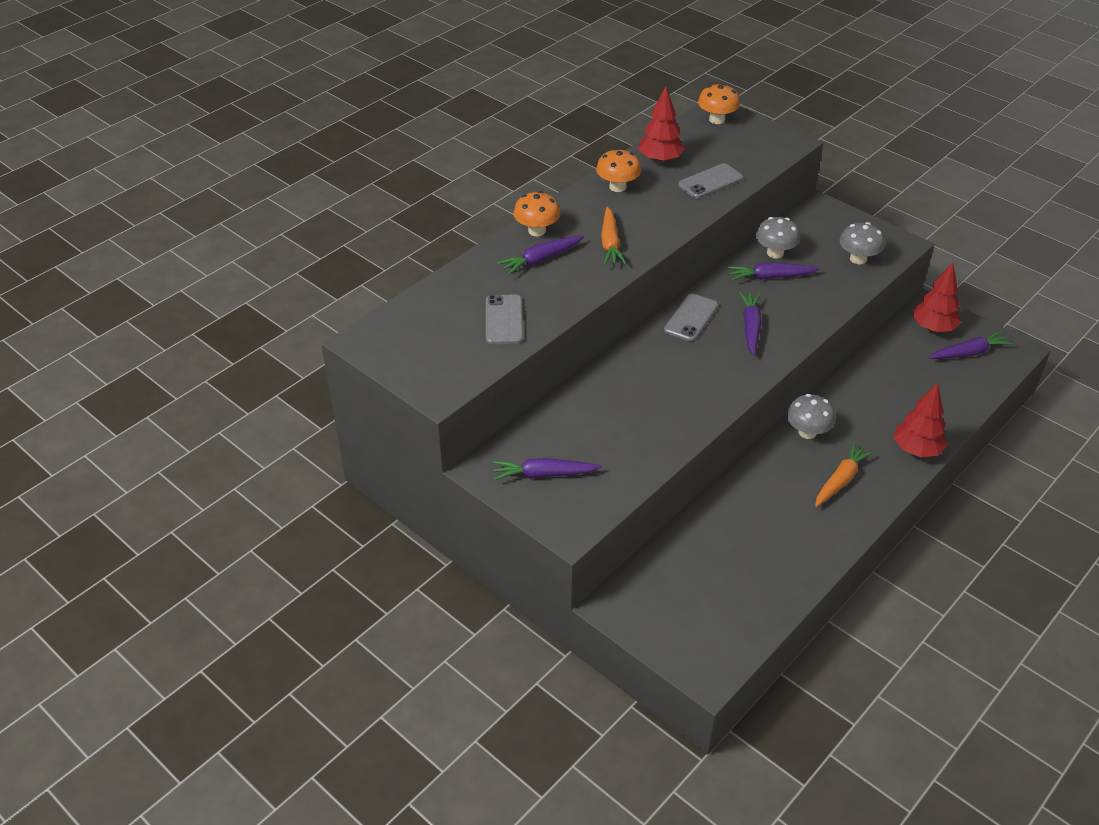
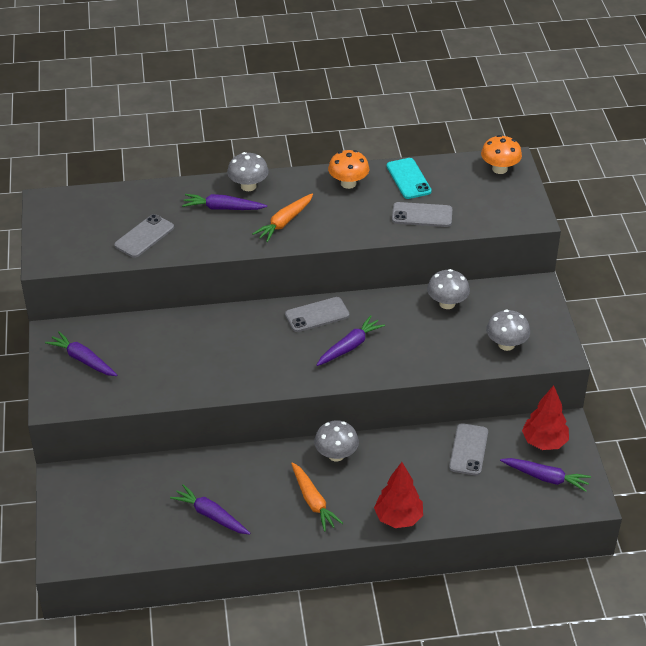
camera: 40 degrees right, 0 degrees up
(537, 231) = (248, 186): orange mushroom -> grey mushroom
(660, 160) = (408, 179): red tree -> turquoise phone
(770, 277) = (417, 319): purple carrot -> purple carrot (211, 515)
(840, 480) = (313, 501): orange carrot -> orange carrot turned 75 degrees clockwise
(893, 366) = (468, 450): none -> grey phone

